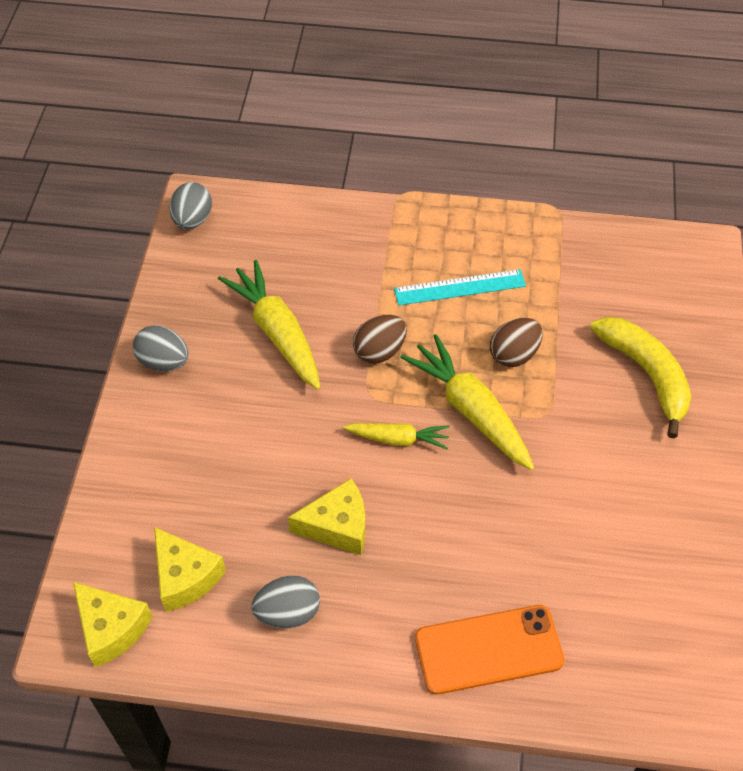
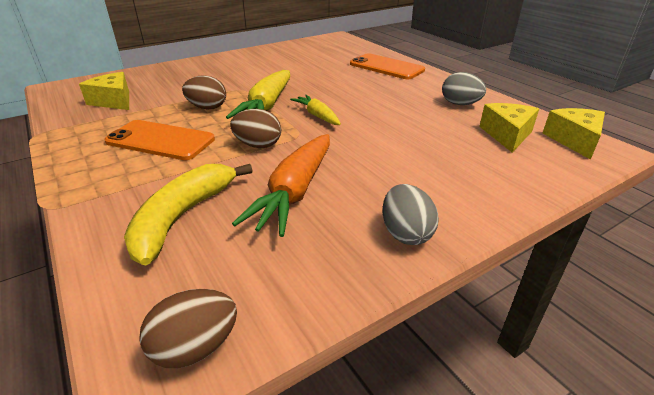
camera: 130 degrees left, 20 degrees down
(192, 220) = (195, 348): grey egg -> brown egg
(276, 332) = (294, 192): yellow carrot -> orange carrot
(337, 526) = (397, 111): yellow cheese -> yellow cheese (114, 101)
(460, 287) = (160, 140): turquoise ruler -> orange phone
(646, 374) = (182, 78): yellow banana -> yellow banana (182, 217)

